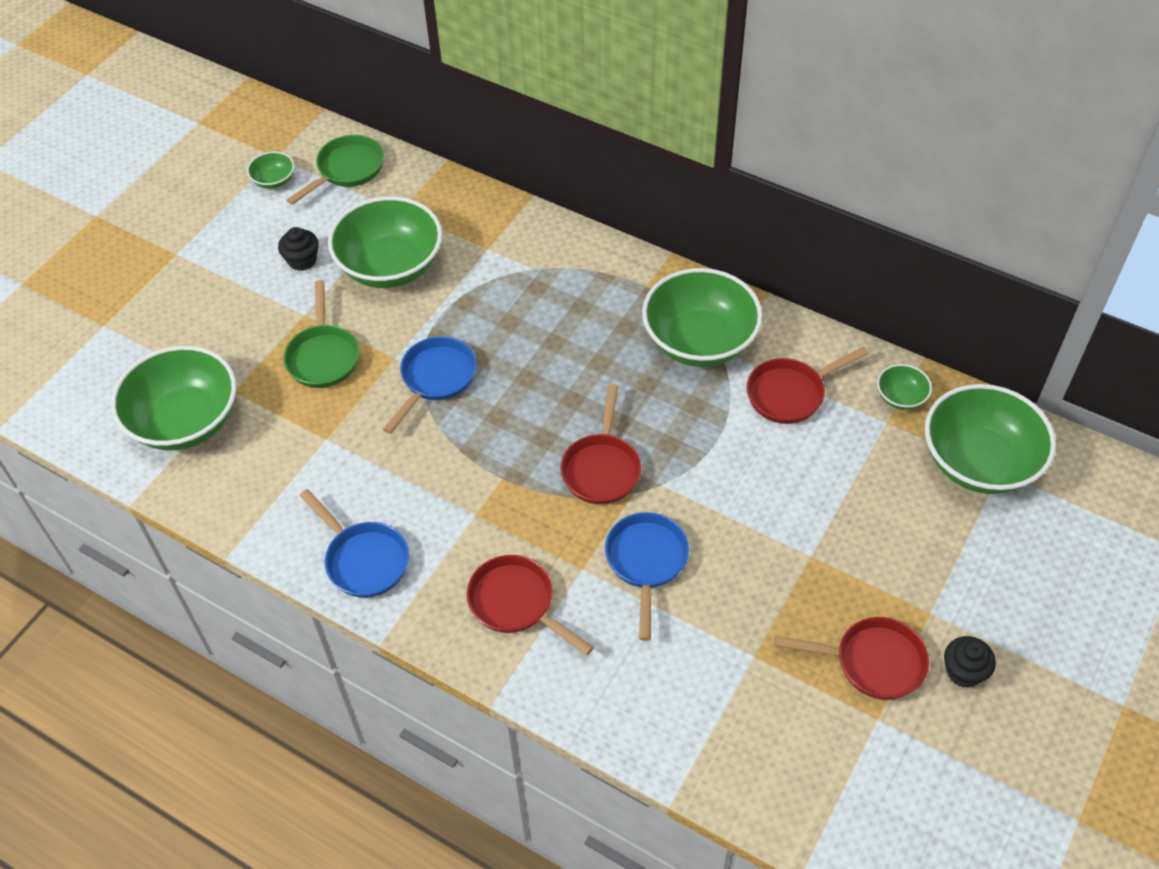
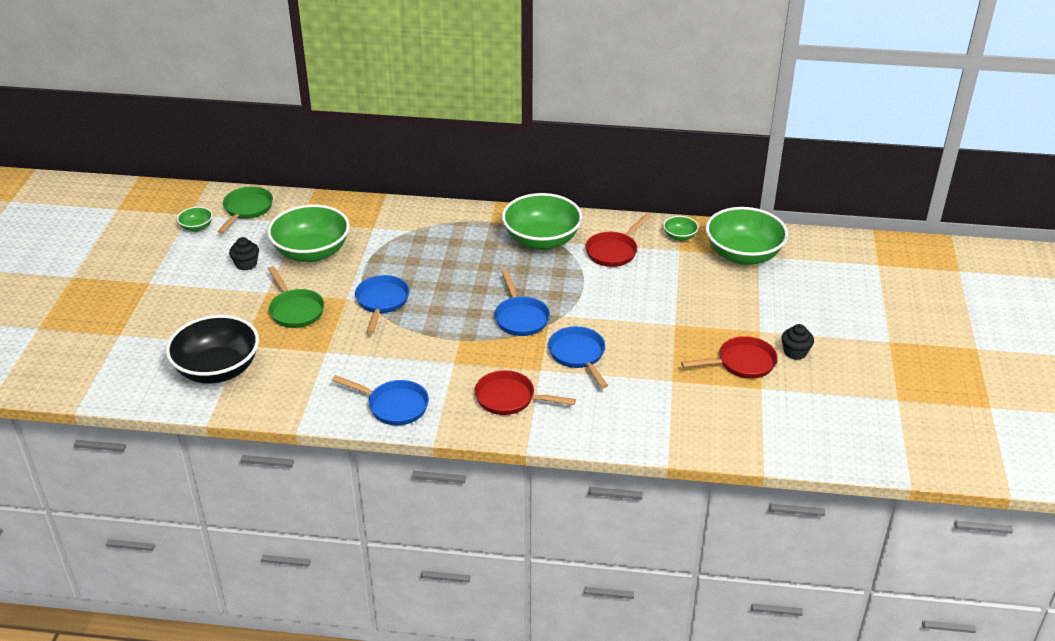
camera: 25 degrees left, 15 degrees down
(185, 421) = (218, 369): green bowl -> black bowl
(602, 468) = (520, 317): red pan -> blue pan

